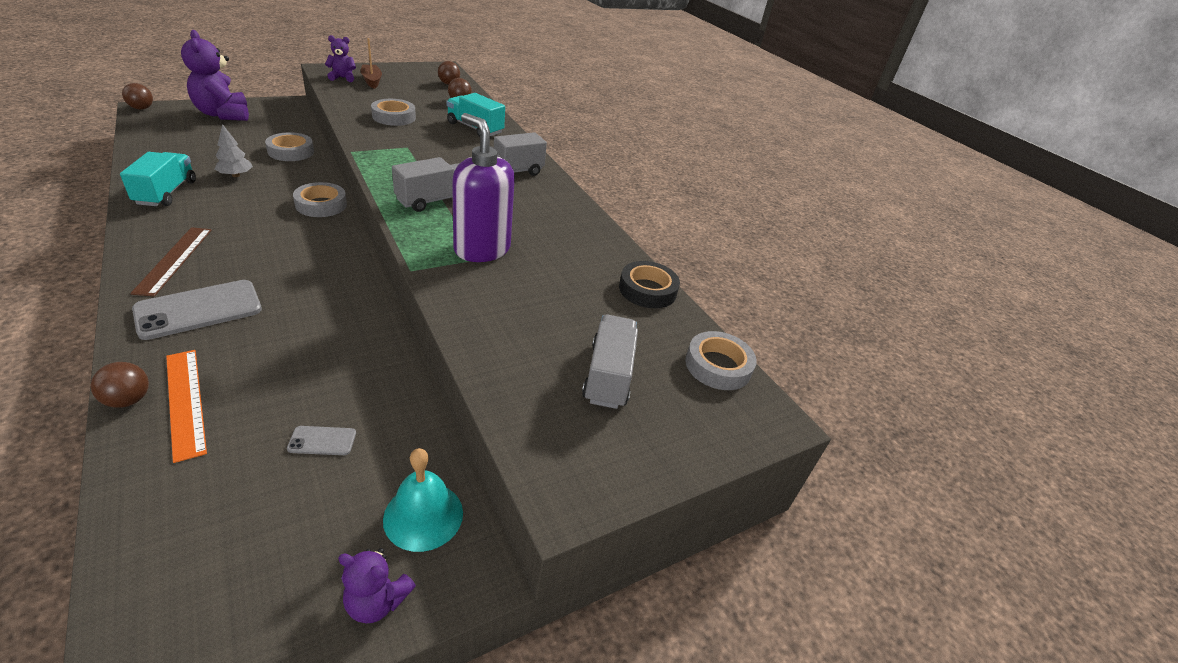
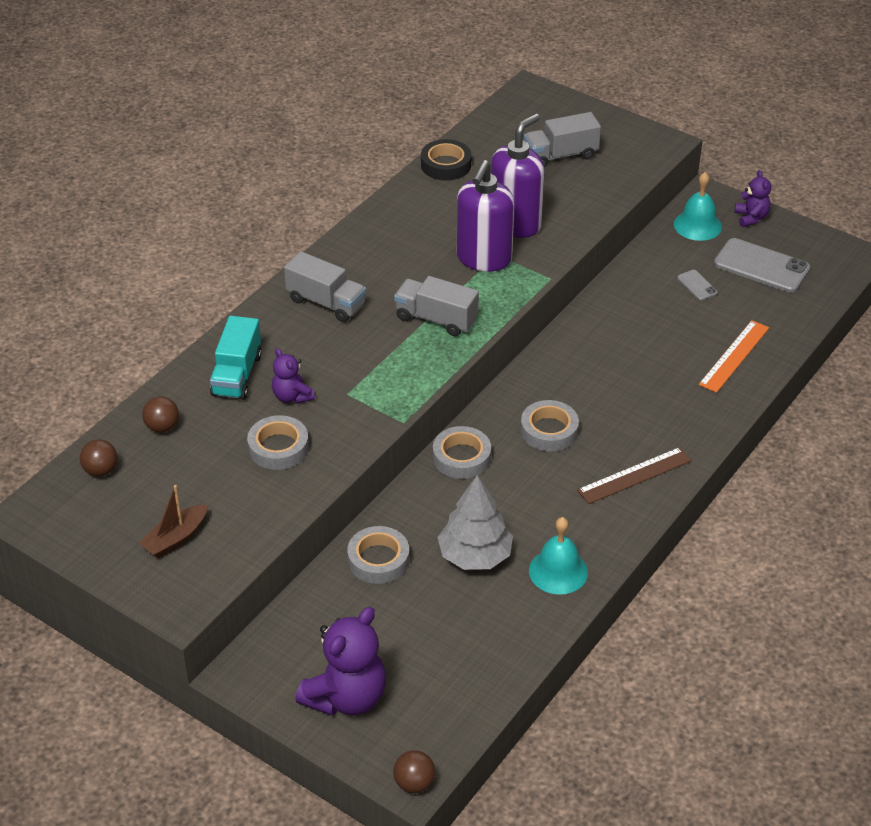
camera: 110 degrees left, 5 degrees up
(128, 400) = (758, 379): brown ball -> none
(166, 193) = (558, 571): turquoise truck -> turquoise bell
(199, 309) = (665, 415): grey phone -> grey phone (761, 266)
(236, 175) = (475, 556): grey tree -> grey tree, size x1.68
(343, 78) = (196, 569): purple teddy bear -> purple teddy bear (292, 396)
(513, 287) = (515, 224): none -> purple soap dispenser
(718, 366) = (502, 117): grey tape -> grey tape (549, 430)

